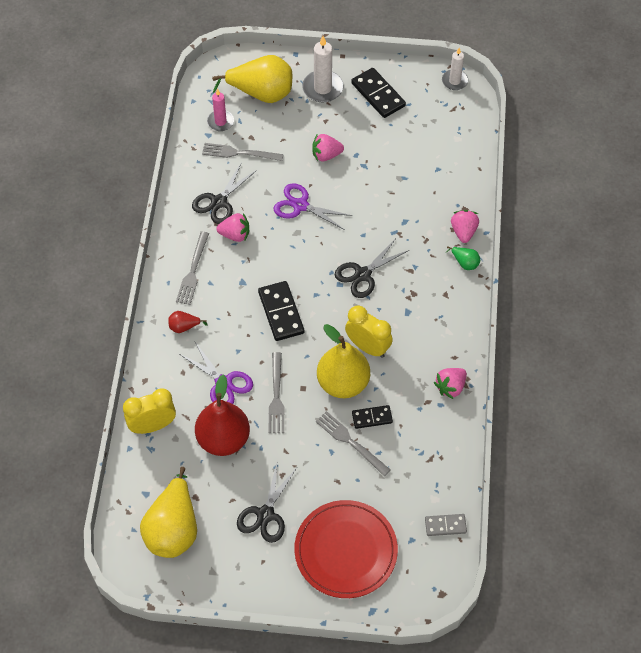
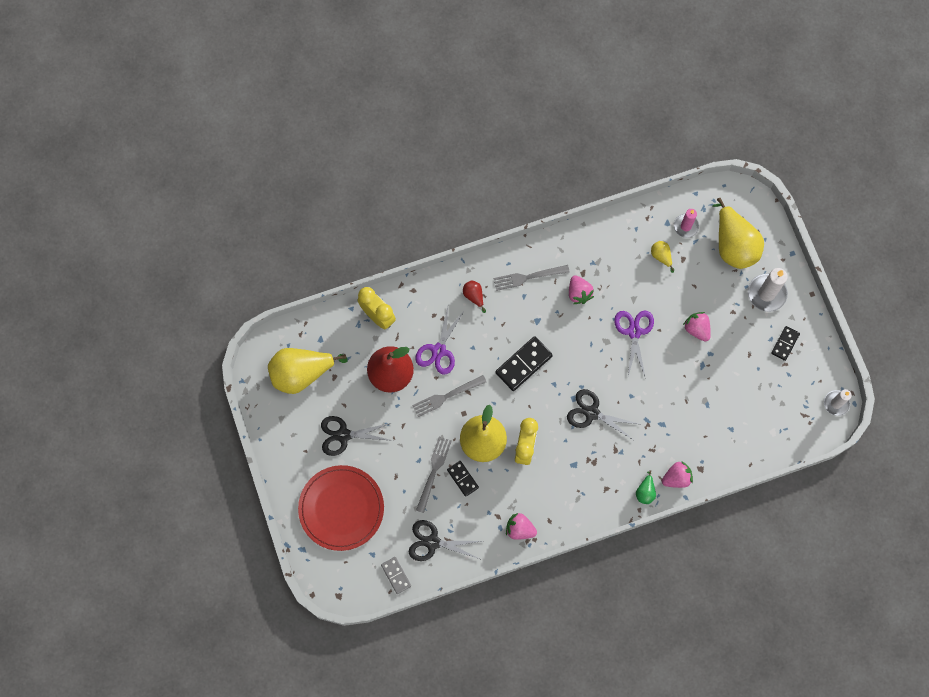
camera: 65 degrees right, 15 degrees up
(218, 202) = (604, 264): black scissors -> black scissors (432, 542)
(238, 153) = (661, 256): grey fork -> yellow pear
(378, 94) = (785, 343): black domino -> black domino, size x0.60

